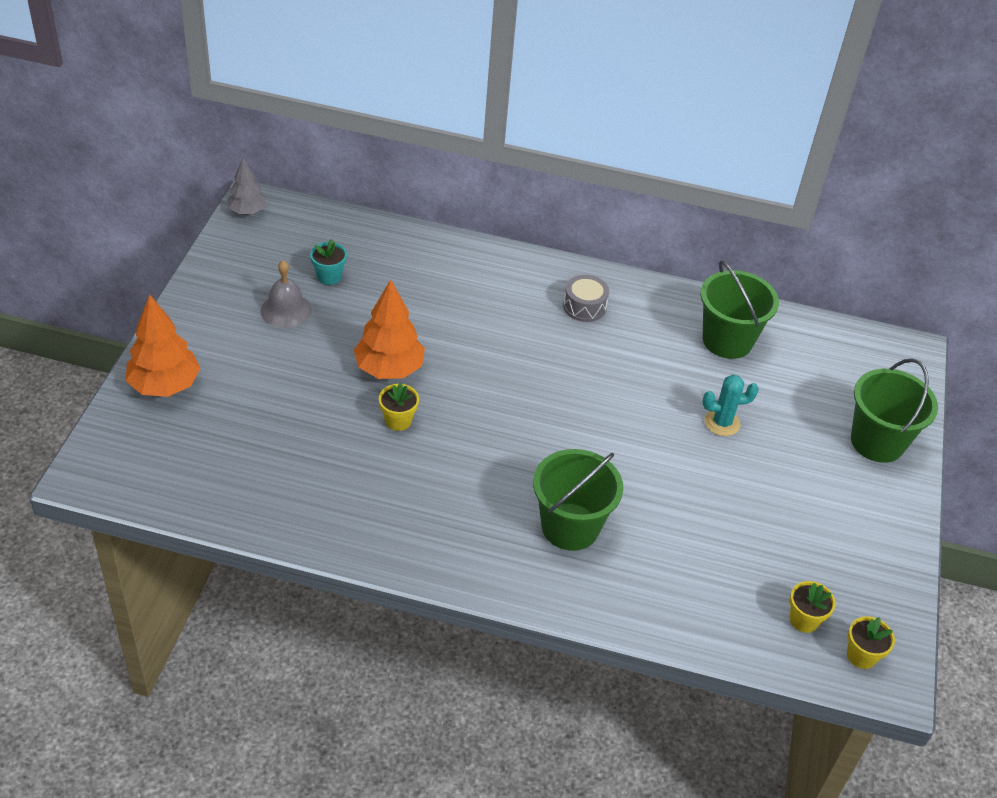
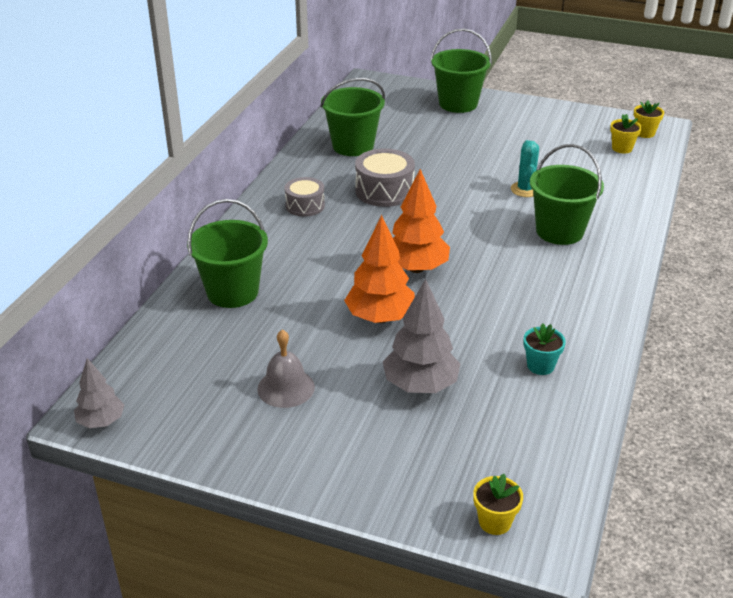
camera: 80 degrees left, 10 degrees down
(164, 385) = (402, 483): orange tree -> orange tree (416, 268)
(288, 398) = (420, 385): none -> grey tree
(329, 276) = (236, 356): turquoise flower pot -> turquoise flower pot (540, 366)
(398, 420) = (449, 314): yellow flower pot -> yellow flower pot (495, 522)
(423, 266) = (232, 292): none -> green bucket
(629, 369) = (384, 191): none -> grey drum
(722, 423) = (443, 157): turquoise cactus -> turquoise cactus (525, 189)

